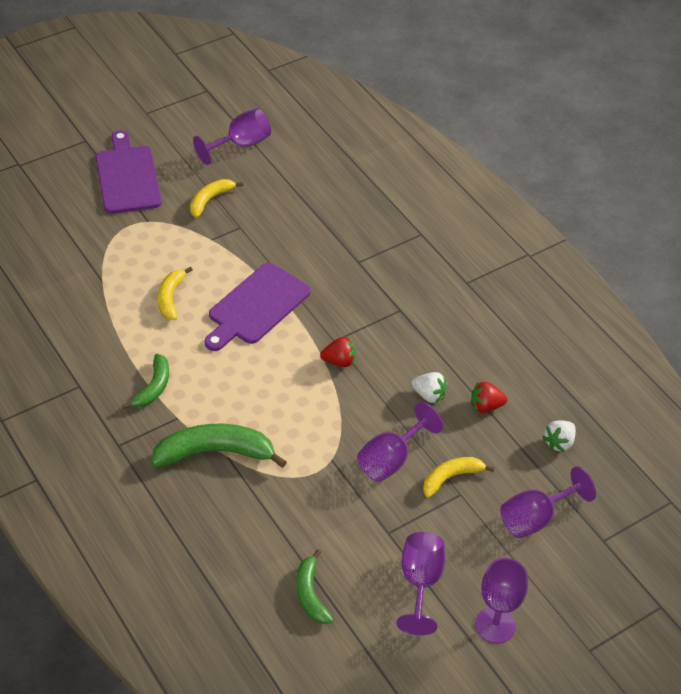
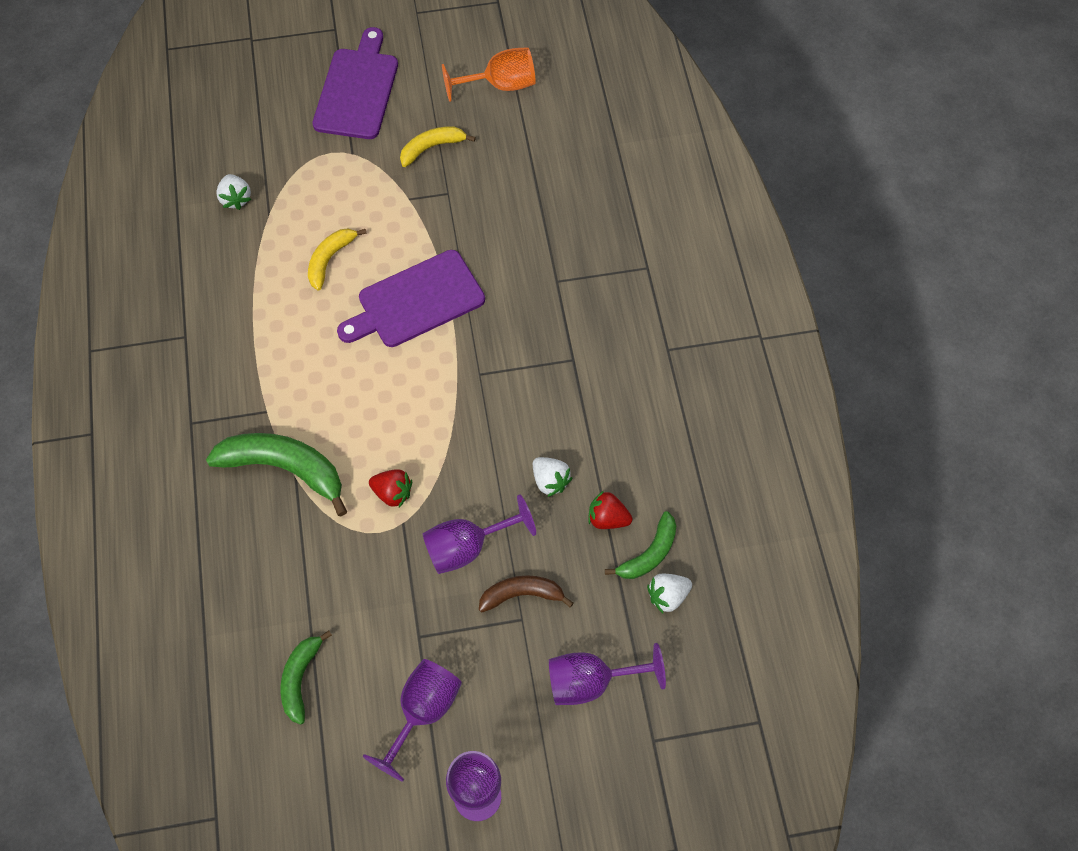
camera: 25 degrees right, 15 degrees up
(68, 278) = (236, 199): none -> white strawberry
(153, 387) = (259, 365): green banana -> green banana (649, 553)
(240, 145) = (500, 85): purple goblet -> orange goblet
(339, 361) = (472, 402): red strawberry -> red strawberry (392, 493)
(451, 478) = (521, 595): yellow banana -> brown banana

